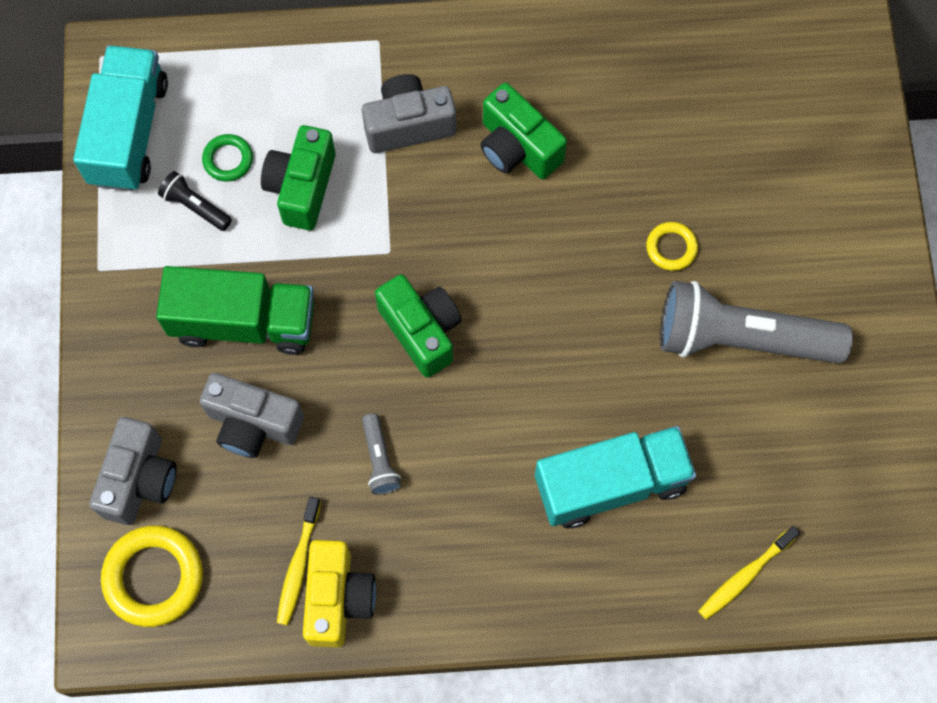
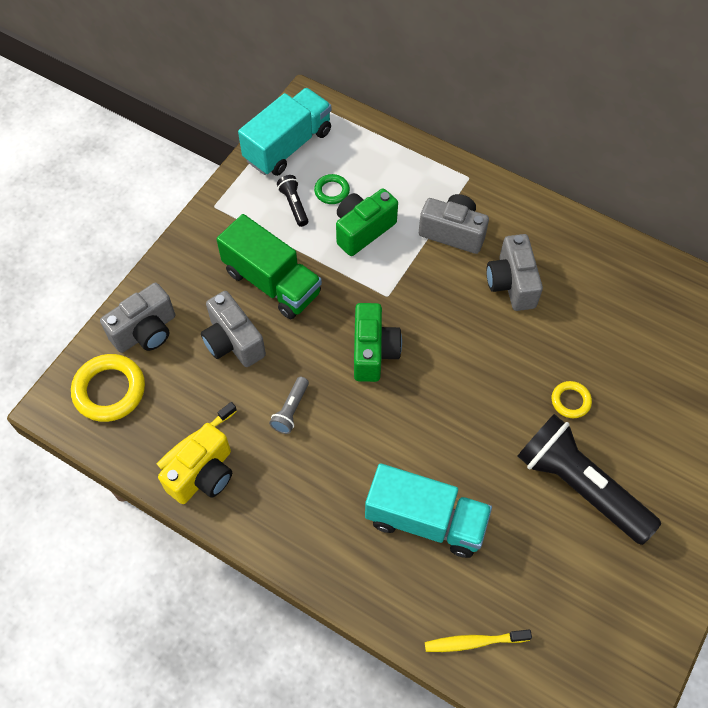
camera: 35 degrees right, 10 degrees down
(517, 147) = (511, 283): green camera -> grey camera
(741, 338) = (580, 486): grey flashlight -> black flashlight

